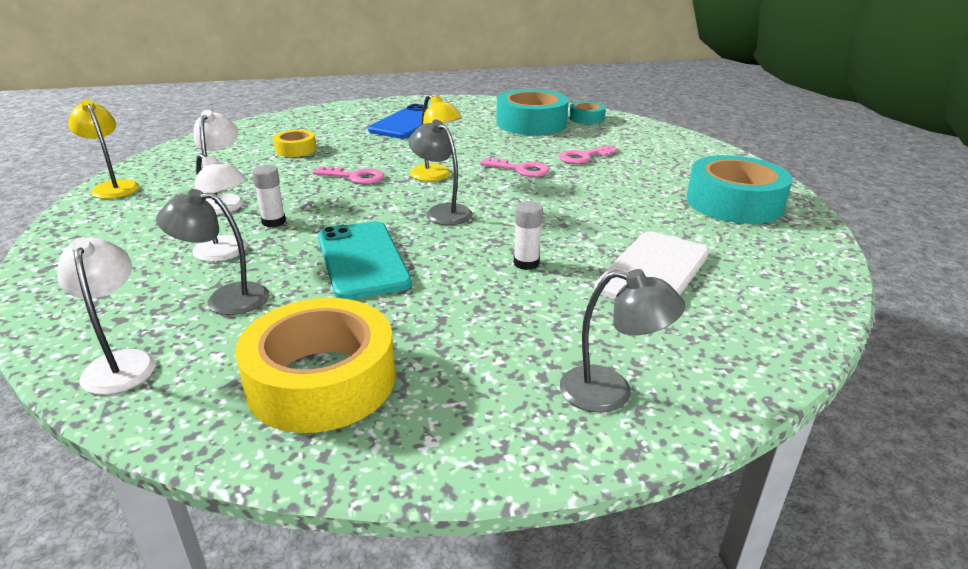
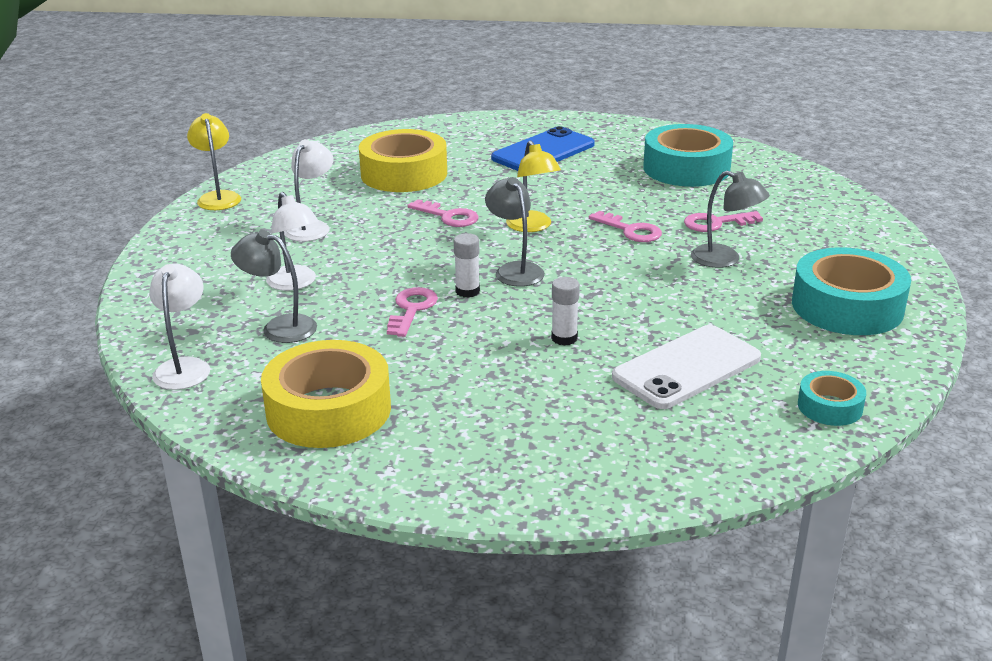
camera: 20 degrees right, 0 degrees up
(273, 222) = (348, 257): white glue stick -> white glue stick (467, 291)
(295, 149) = (404, 174): yellow tape -> yellow tape, size x1.97
(362, 260) = (411, 309): turquoise phone -> pink key
(586, 118) = (761, 169): turquoise tape -> turquoise tape (830, 406)
(611, 392) = (559, 466): grey lamp -> grey lamp (725, 260)

